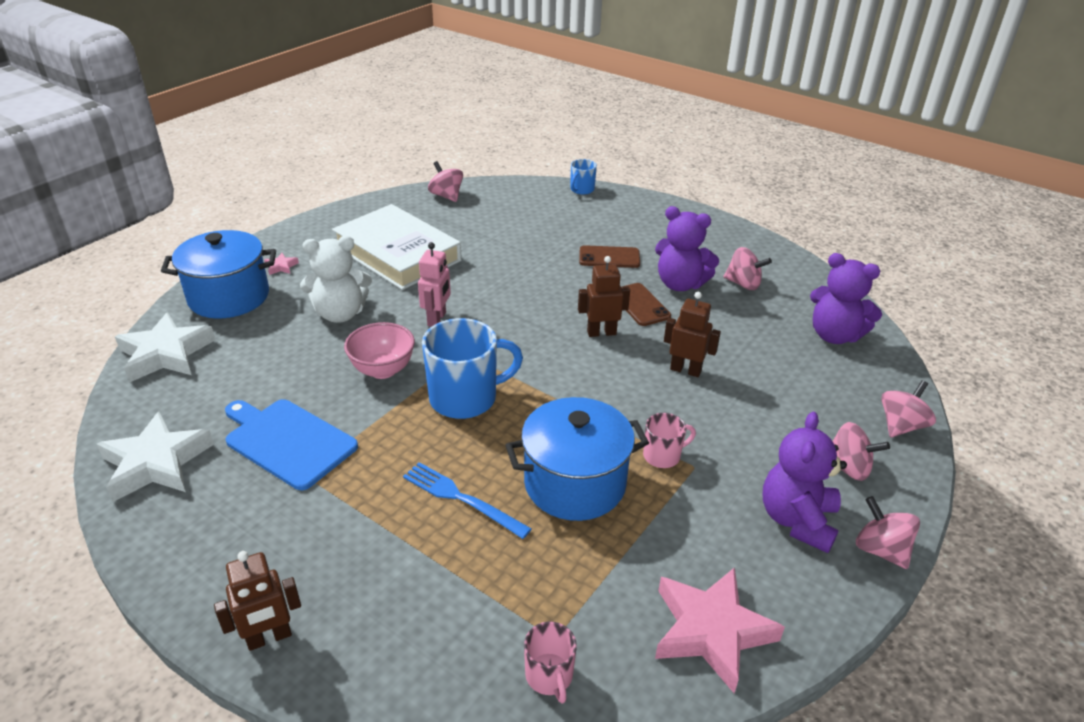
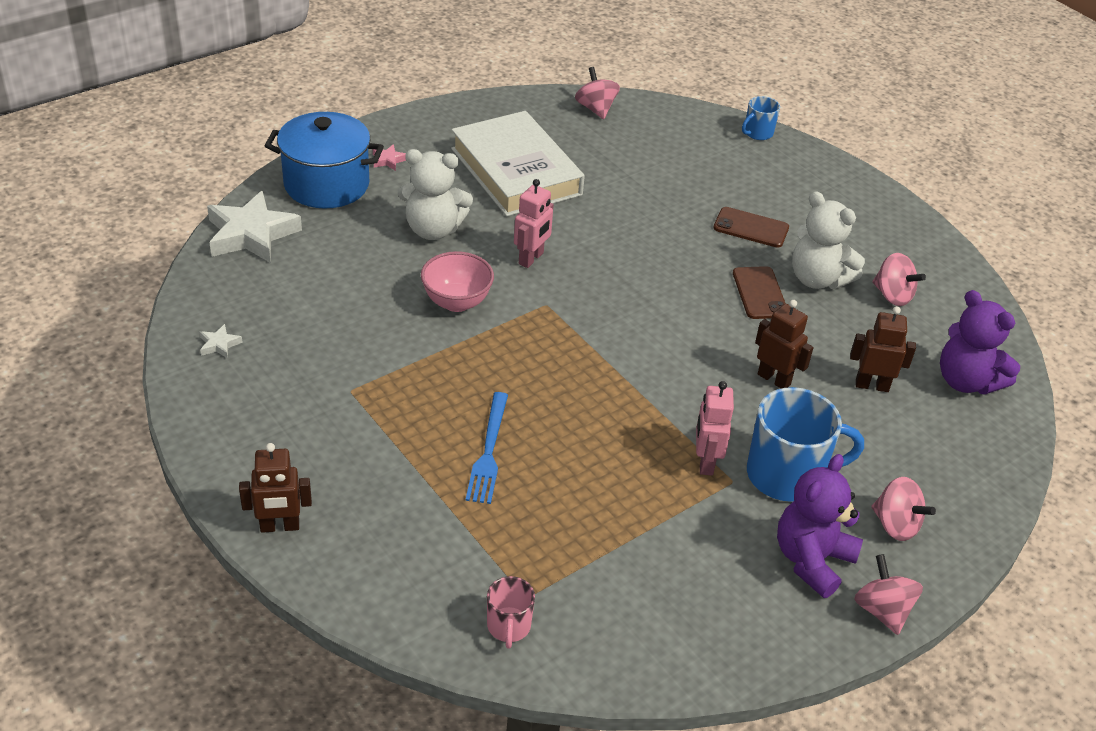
camera: 15 degrees right, 5 degrees up
(156, 463) = (219, 344): white star -> white star, size x0.41
(287, 441) = (343, 353): blue cutting board -> none
(461, 498) = (488, 451): blue fork -> blue fork turned 135 degrees counterclockwise
(465, 398) = (529, 352): blue mug -> blue mug (787, 475)
(575, 483) = (603, 466): blue pot -> none
(601, 333) = (701, 315): brown robot -> brown robot (872, 385)
(663, 455) = (705, 462): pink mug -> pink robot
(680, 284) = (817, 279): purple teddy bear -> white teddy bear
(711, 631) = (673, 633): pink star -> none
(901, 426) = (982, 498): pink spinning top -> none

